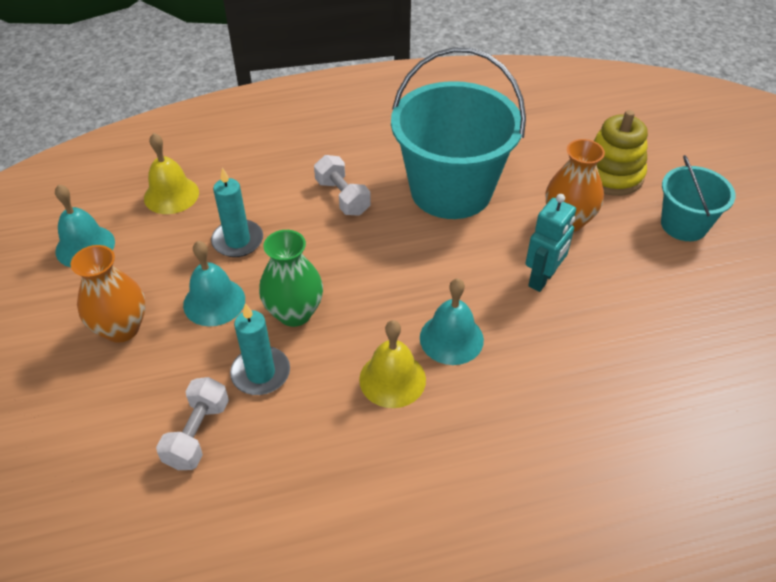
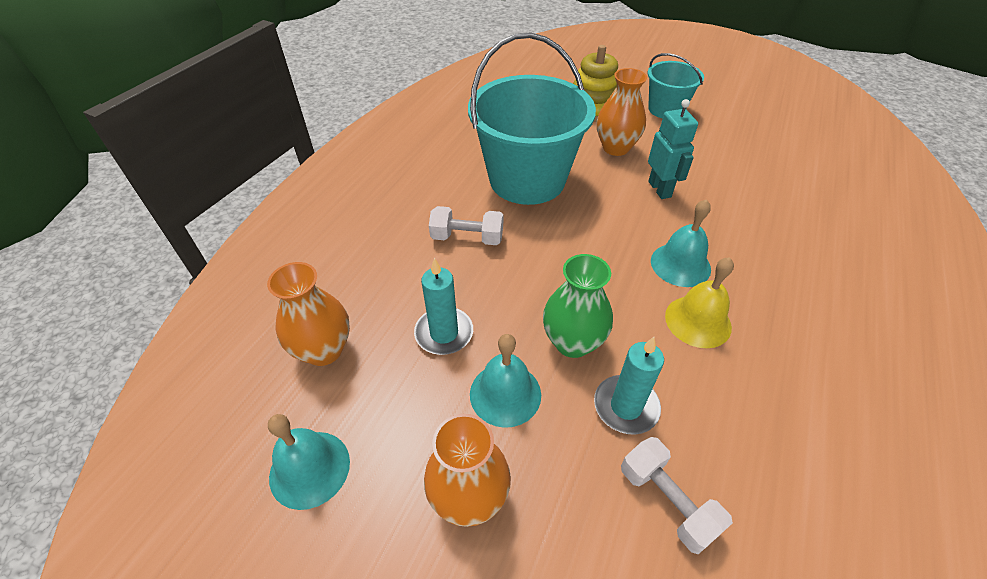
camera: 50 degrees left, 0 degrees up
(171, 195) = (324, 350): yellow bell -> orange vase

